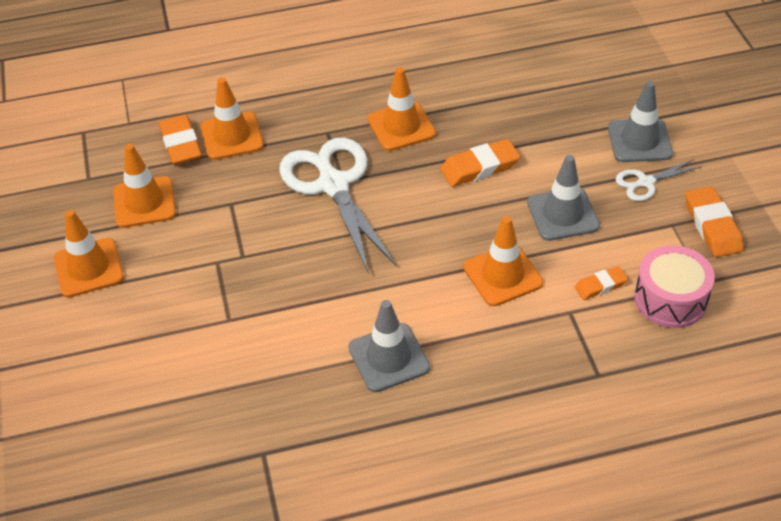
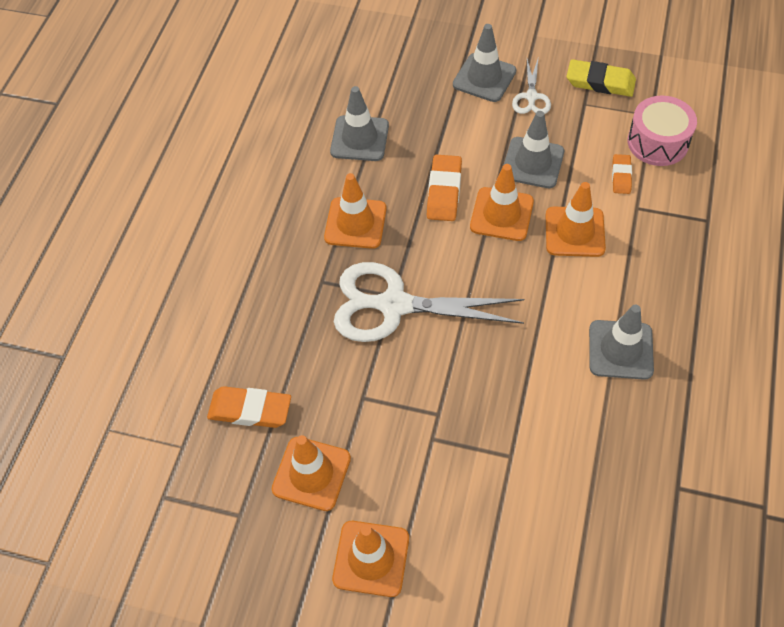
camera: 60 degrees left, 10 degrees up
(232, 136) = (271, 361): orange traffic cone -> orange traffic cone (501, 214)
(495, 91) = (359, 138): none -> grey traffic cone
(712, 226) = (600, 82): orange eraser -> yellow eraser

